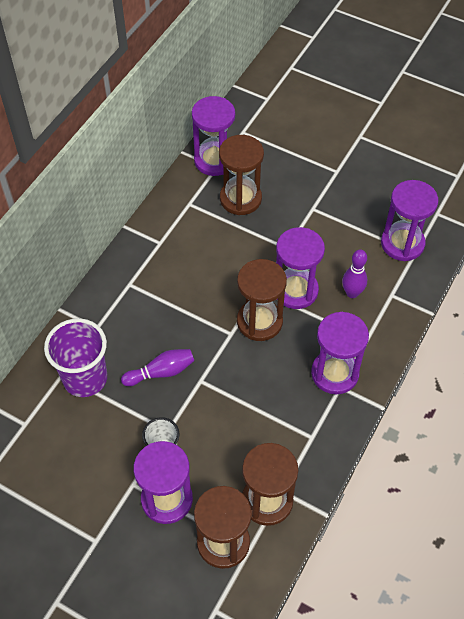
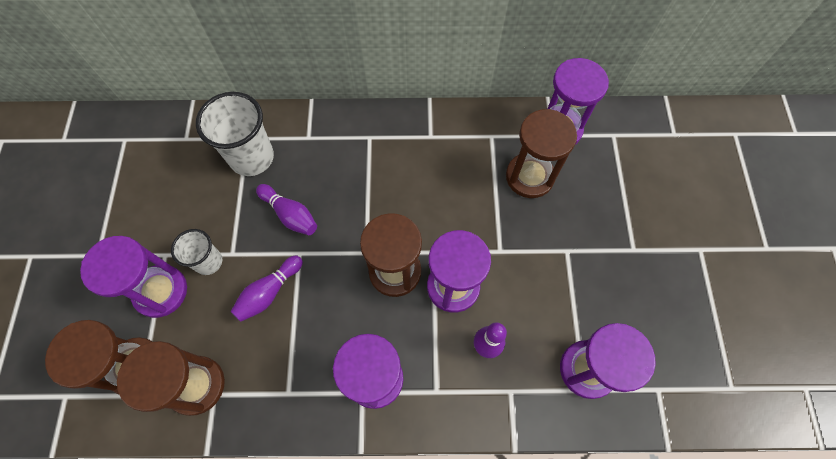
camera: 60 degrees right, 10 degrees up
(85, 378) = (252, 158): purple cup -> white cup
(221, 416) = (269, 292): none -> purple bowling pin

